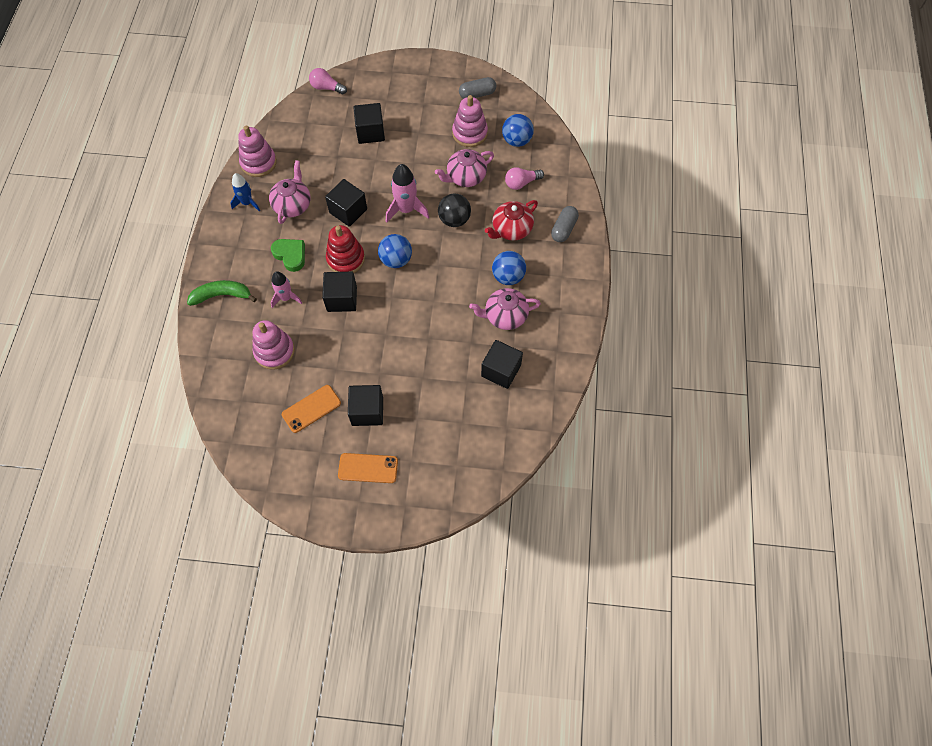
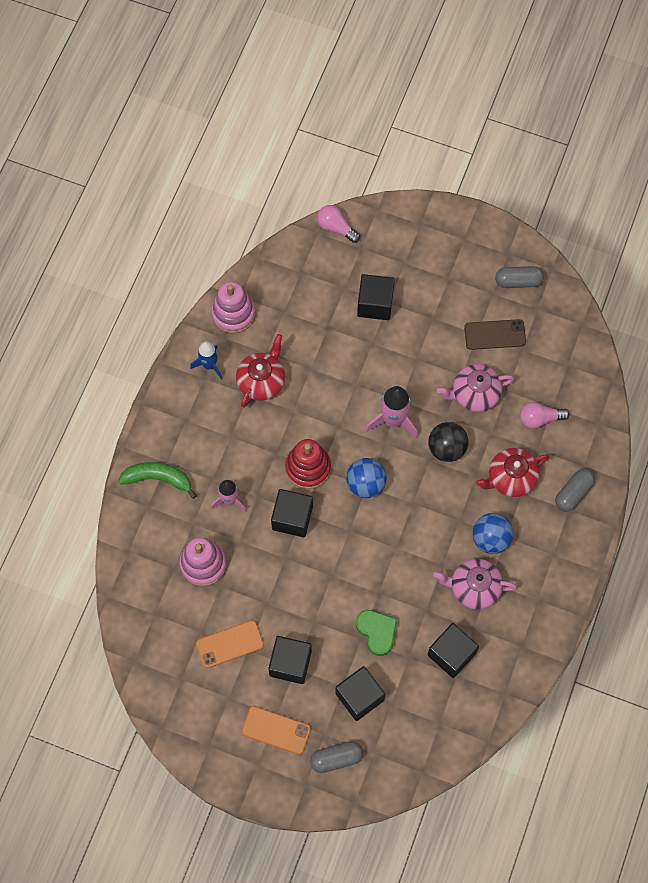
camera: 15 degrees right, 5 degrees up
(290, 255) = (245, 447): green heart -> green heart (377, 632)
(292, 205) = (261, 381): pink teapot -> red teapot
(348, 211) = (324, 405): black cube -> black cube (359, 696)
(426, 478) = (336, 758): none -> grey capsule
(470, 133) = (495, 334): pink stacking toy -> brown phone
(517, 140) = (549, 359): blue ball -> none

